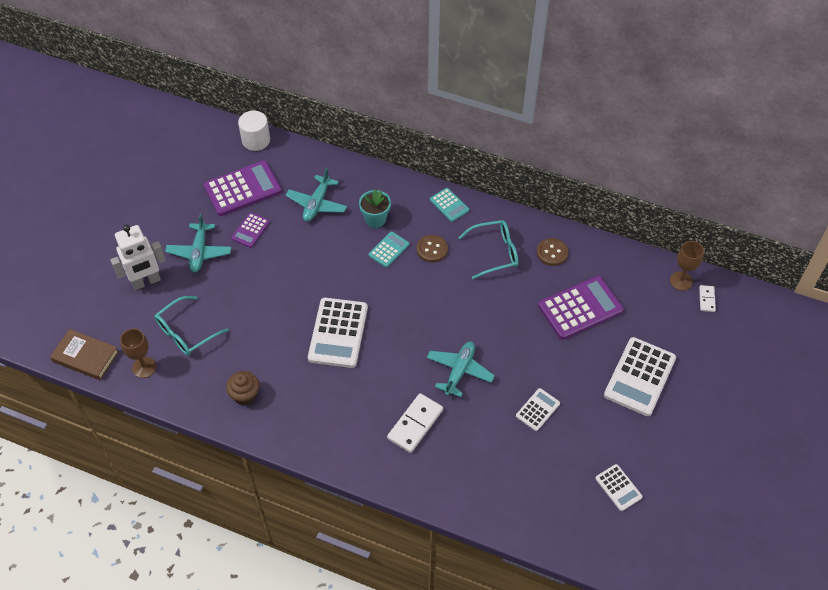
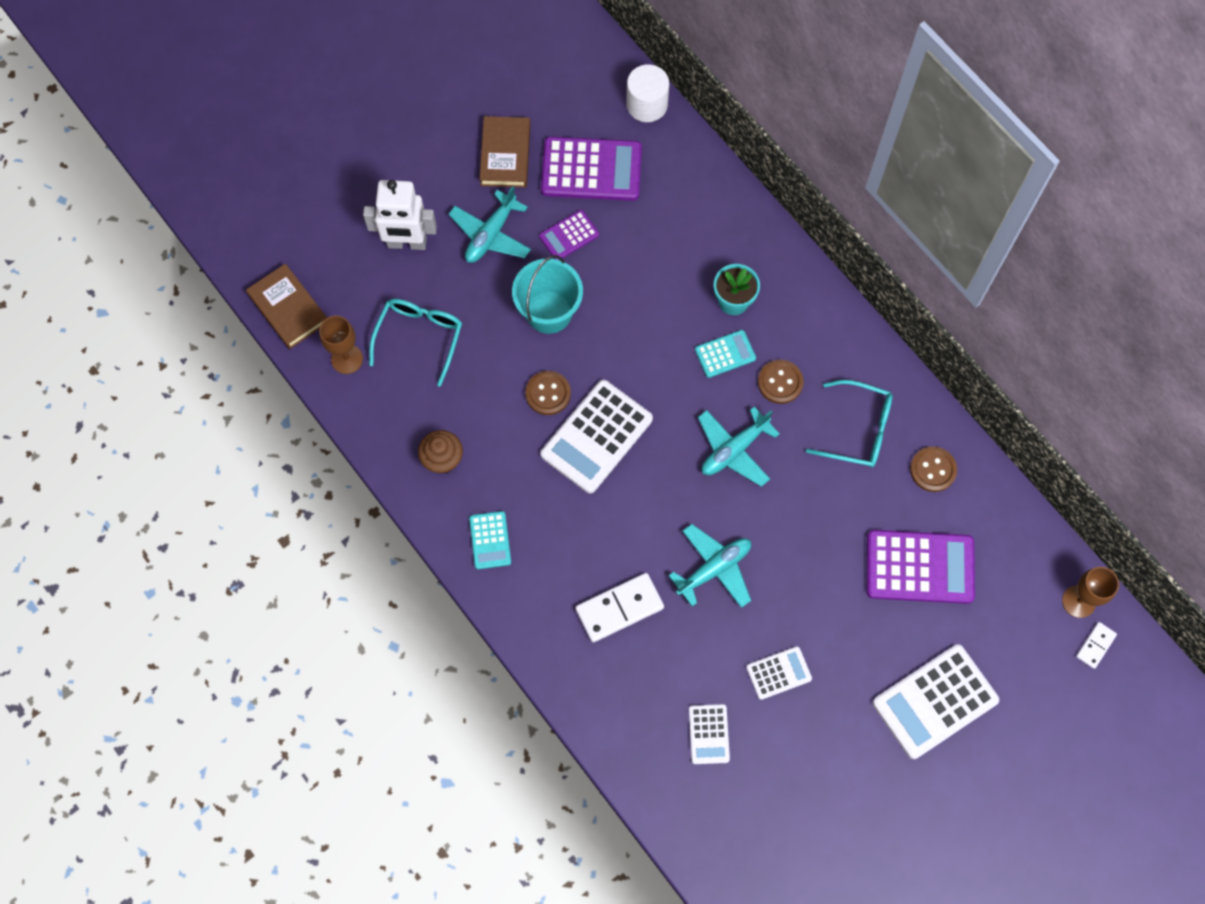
camera: 30 degrees right, 15 degrees up
(182, 204) = (505, 154): none -> brown book
(187, 332) = (419, 338): turquoise glasses -> turquoise glasses turned 120 degrees clockwise
(264, 278) = (549, 312): none -> turquoise bucket
(291, 324) = (548, 393): none -> brown button
(317, 204) = (672, 240): turquoise plane -> turquoise plane (734, 450)
(449, 205) = (841, 329): turquoise calculator -> turquoise calculator (490, 540)
(618, 487) = (813, 827): white calculator -> white calculator (709, 734)

